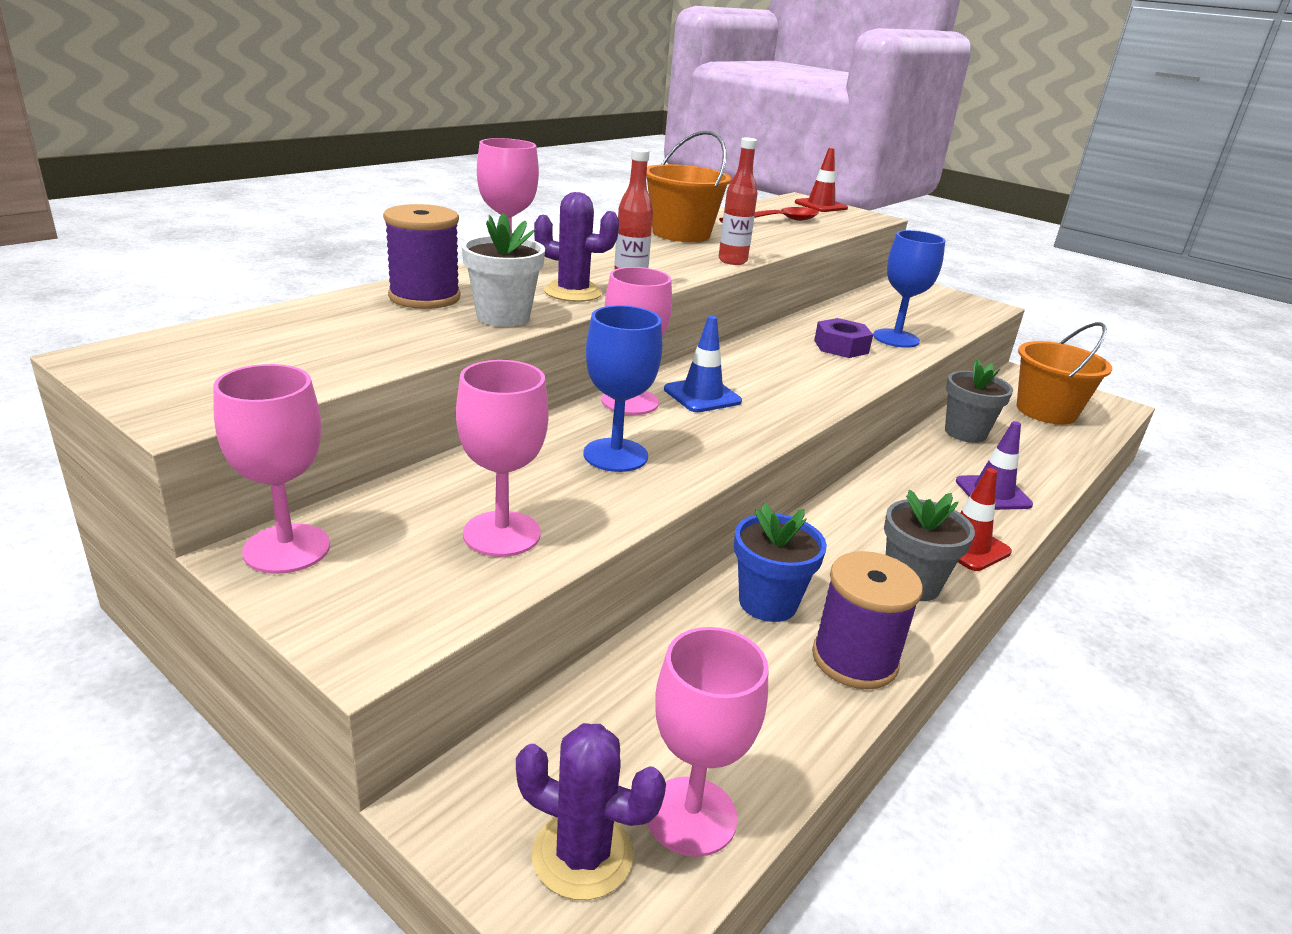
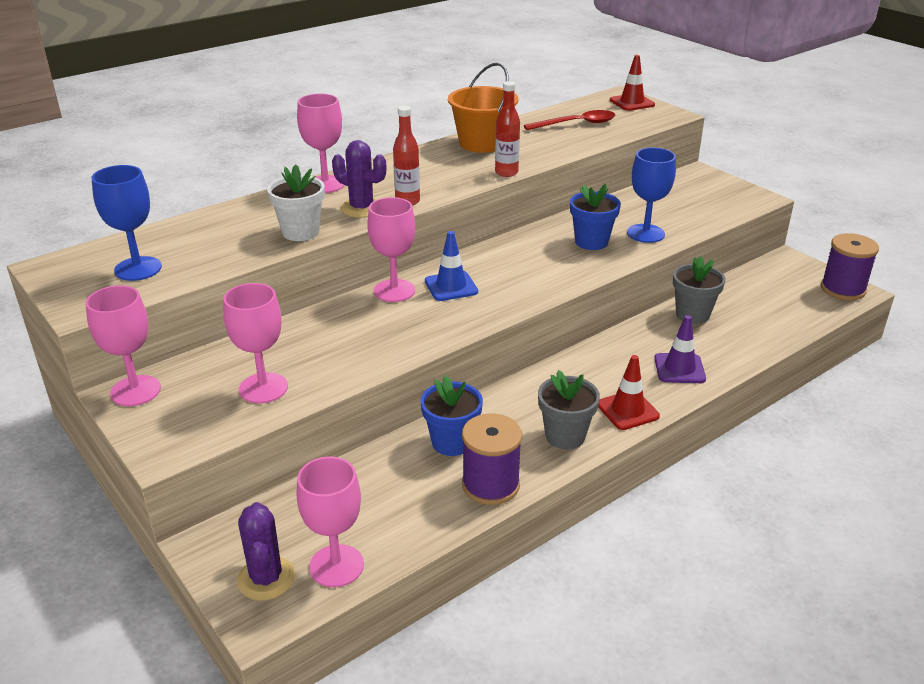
camera: 15 degrees right, 5 degrees up
(424, 297) = (255, 215): purple spool -> purple spool (843, 289)
(582, 855) = (266, 578): purple cactus -> purple cactus turned 45 degrees clockwise
(615, 455) = (362, 334): blue goblet -> blue goblet (138, 269)
(841, 347) = (591, 242): purple nut -> blue flower pot
(1046, 411) = (782, 296): orange bucket -> none

